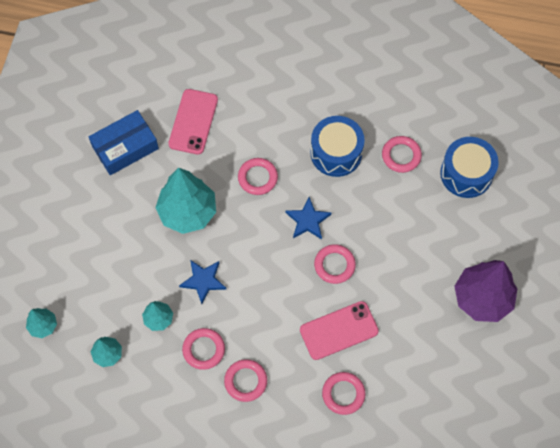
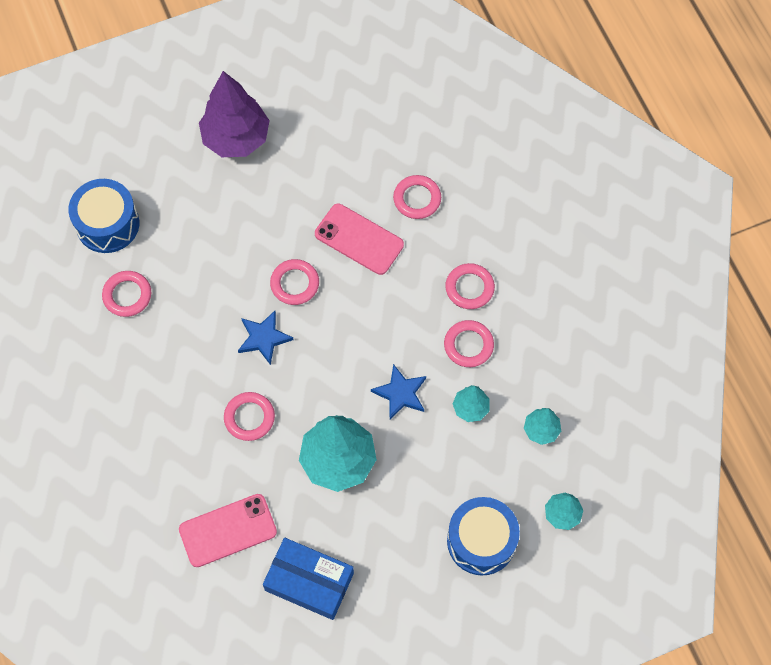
camera: 125 degrees left, 0 degrees up
(336, 153) = (166, 359): blue drum -> blue drum (481, 541)

